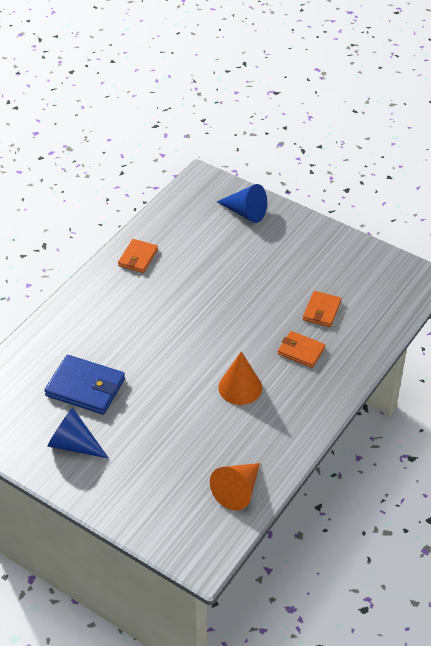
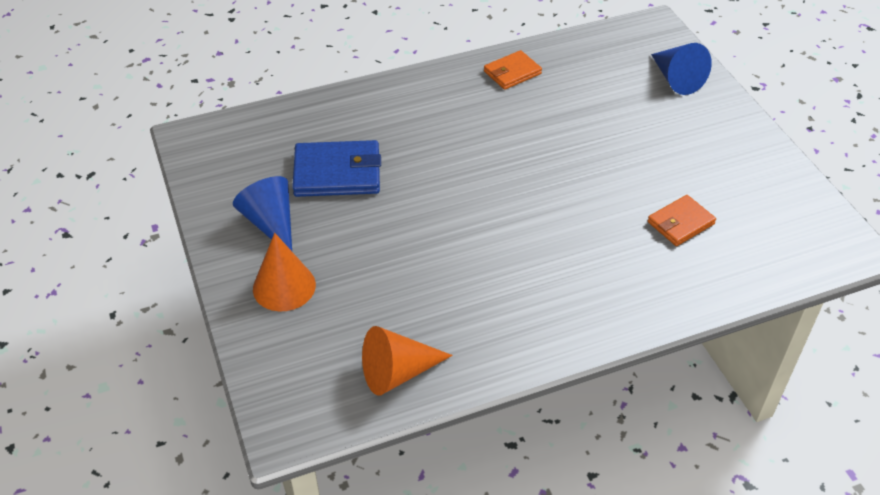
camera: 35 degrees right, 0 degrees up
(85, 387) = (337, 173): blue wallet -> blue wallet turned 60 degrees counterclockwise
(240, 387) = (505, 258): orange cone -> orange cone (284, 286)
(301, 351) = (615, 255): orange wallet -> none

